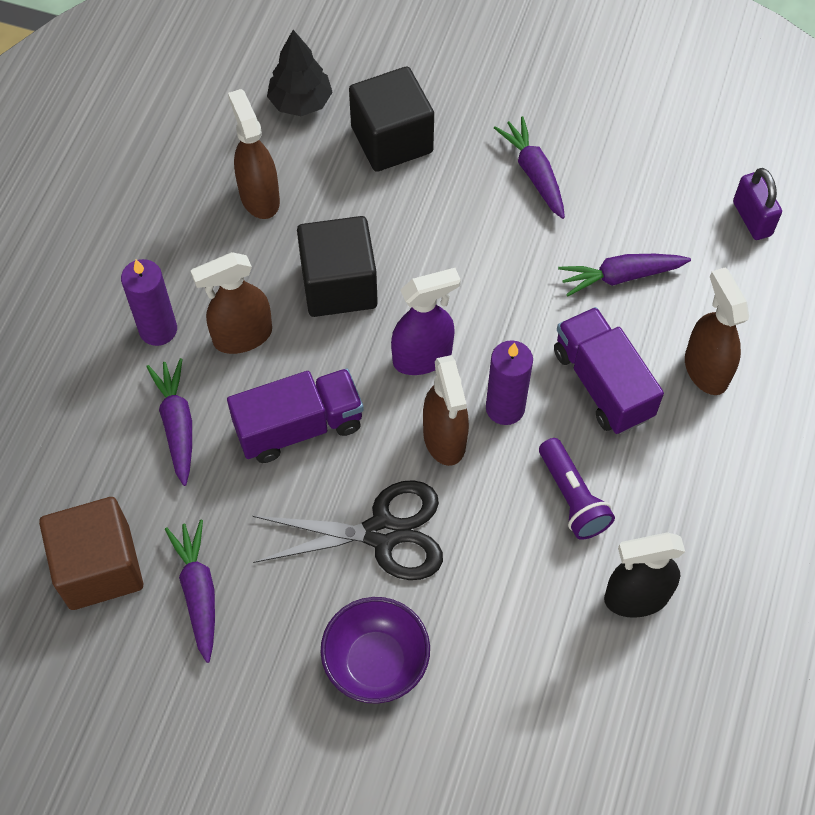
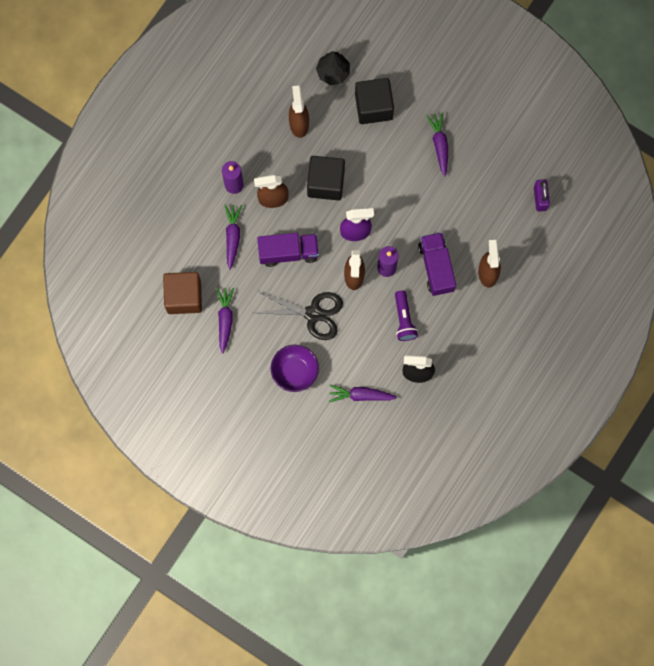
camera: 15 degrees right, 15 degrees up
(620, 277) = (463, 213): purple carrot -> purple carrot (360, 395)

